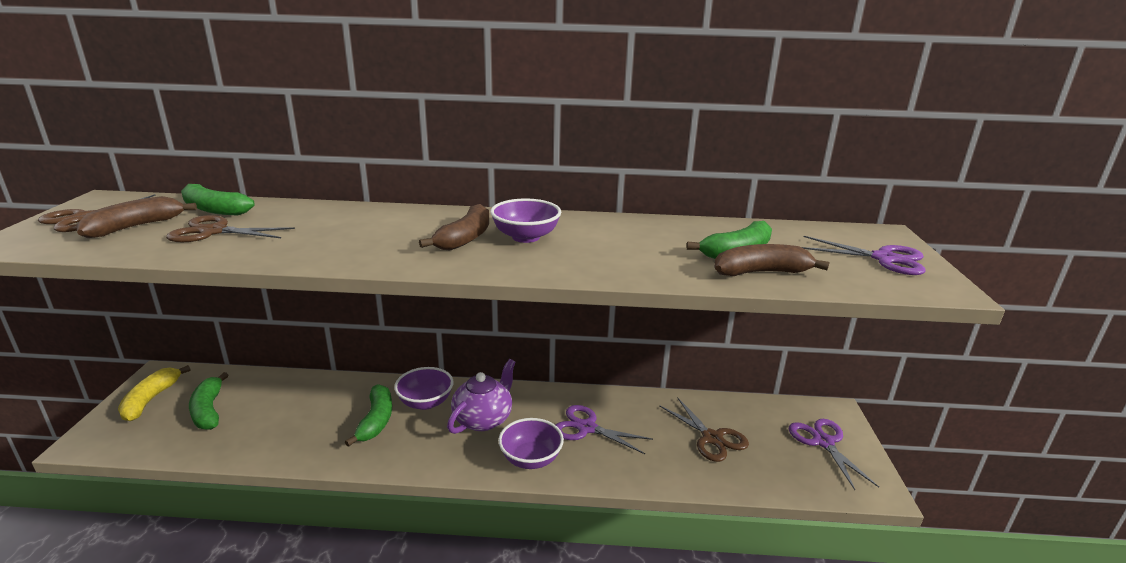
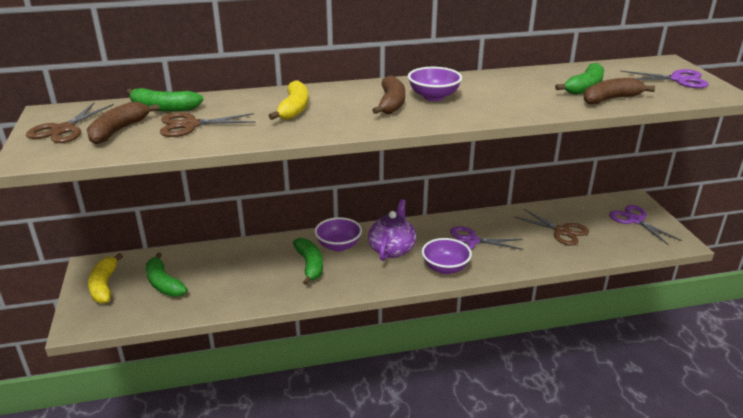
camera: 15 degrees left, 5 degrees up
(347, 229) = (294, 109): none -> yellow banana

